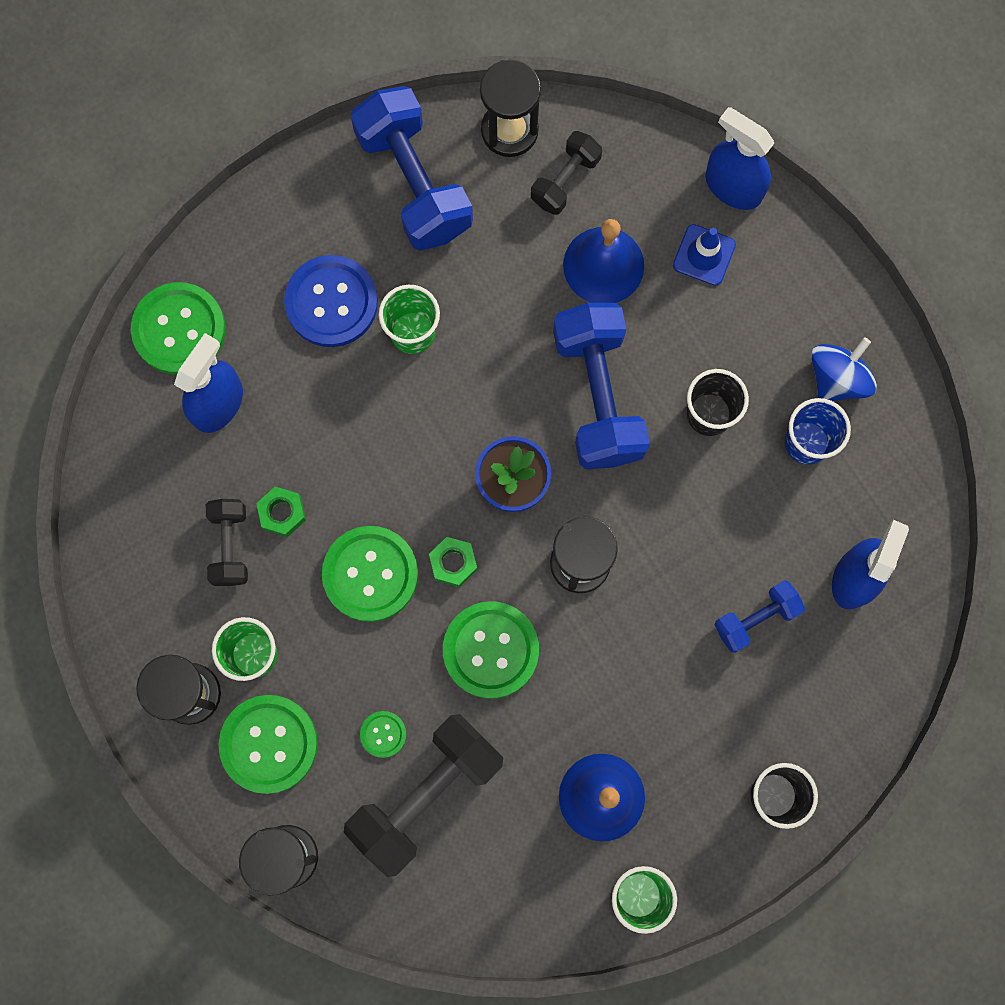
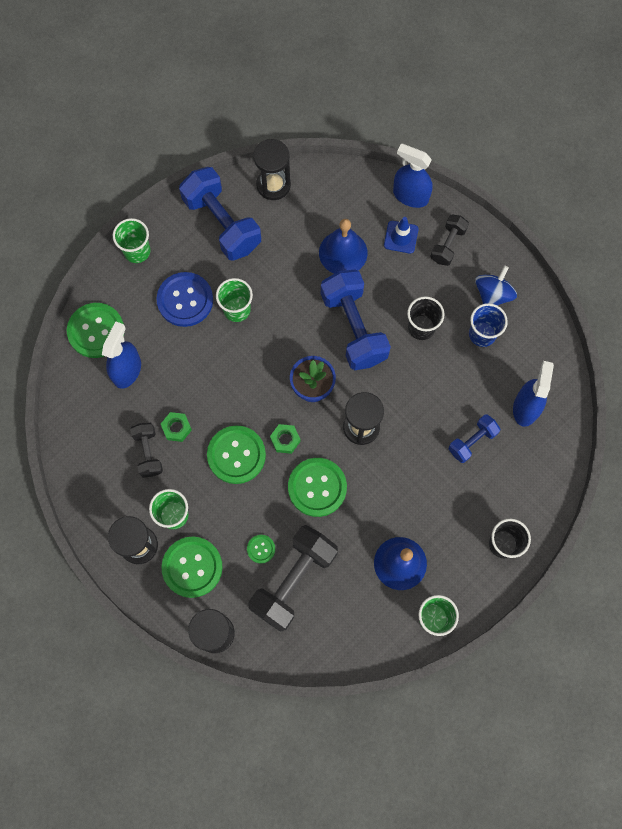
camera: 10 degrees left, 5 degrees down
(267, 206) = (137, 251): none -> green cup
(565, 180) = (311, 208): black dumbbell -> black dumbbell (448, 245)

